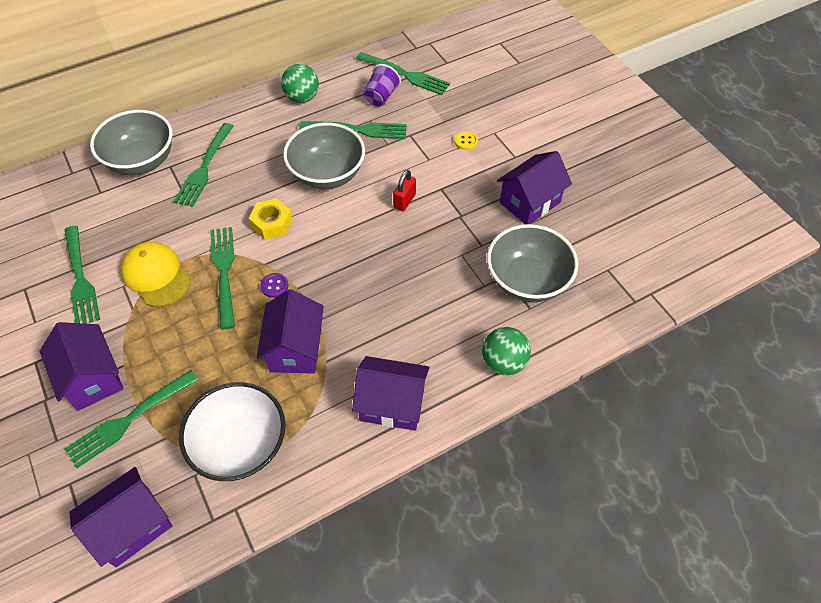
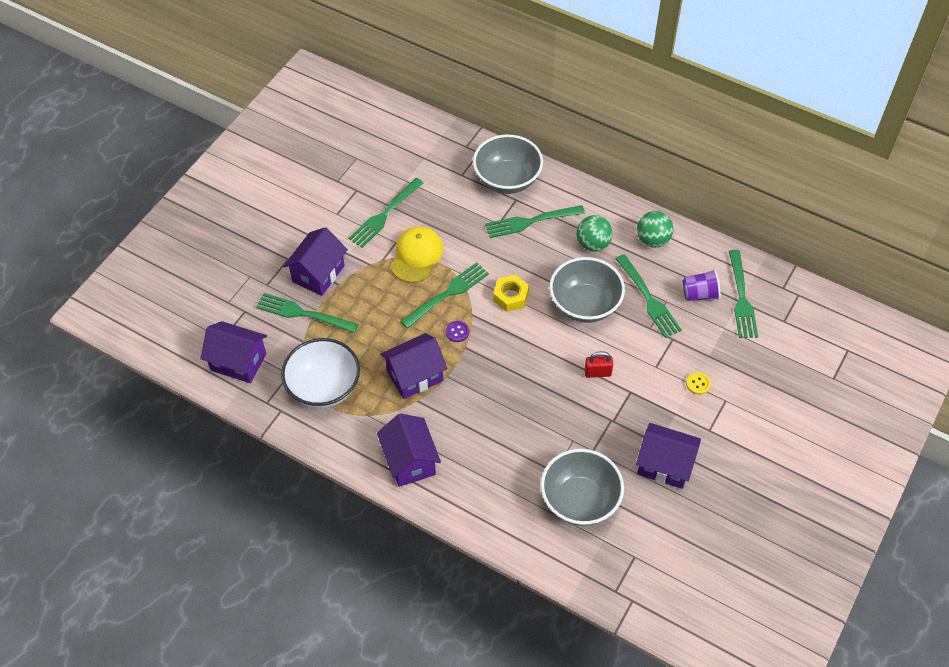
camera: 60 degrees right, 0 degrees up
(503, 362) = (492, 518): green ball -> green ball (593, 244)

